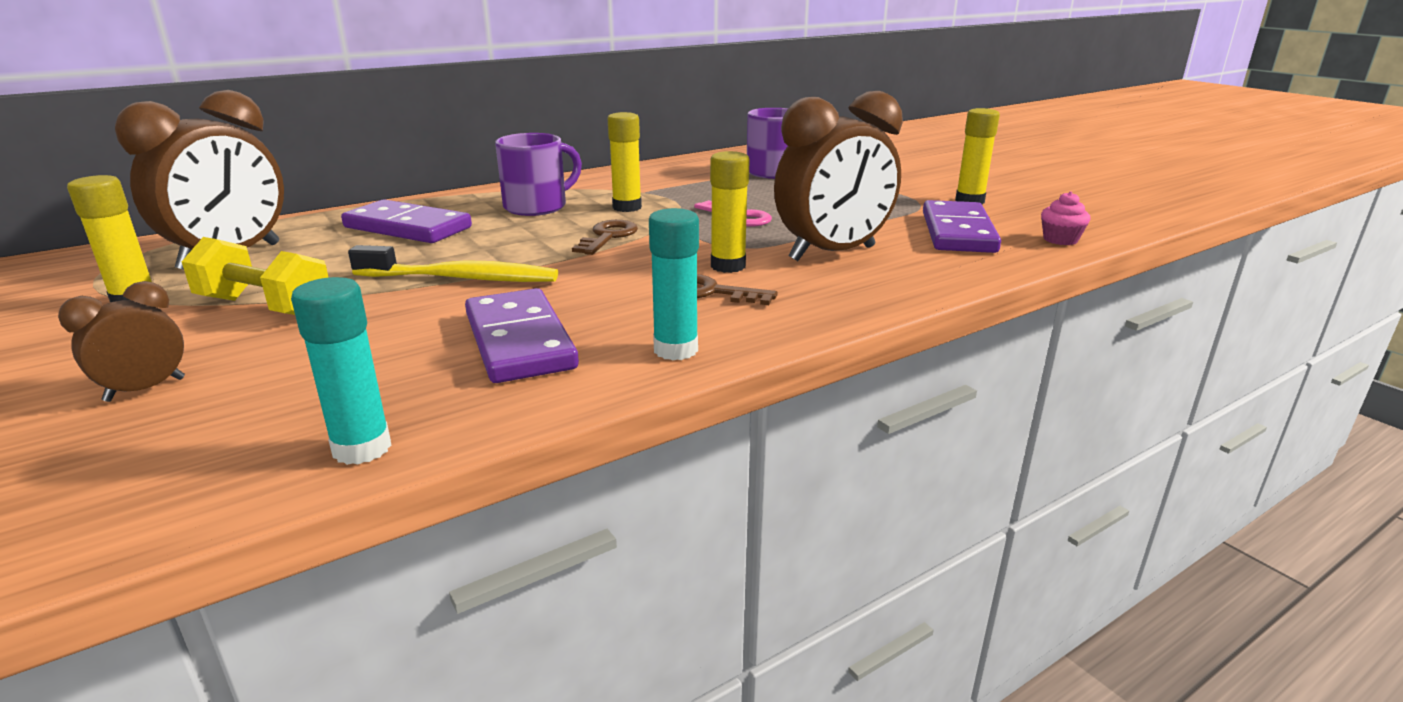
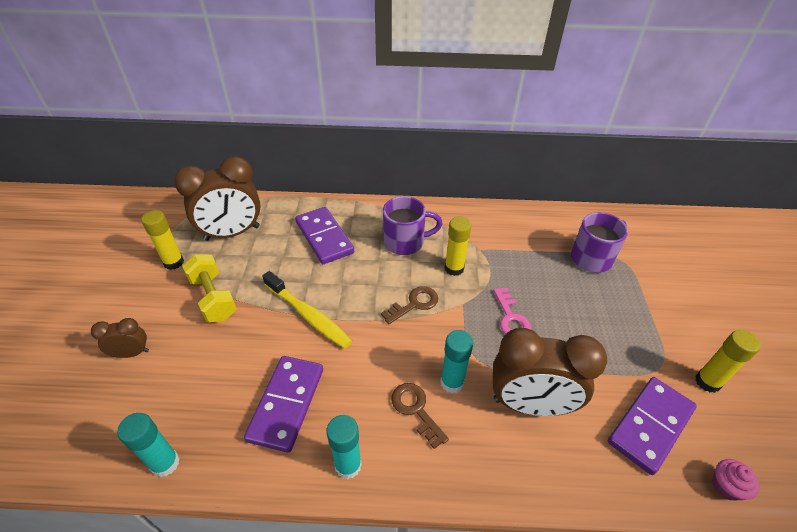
camera: 35 degrees right, 20 degrees up
(728, 266) = (452, 382): yellow glue stick -> turquoise glue stick

